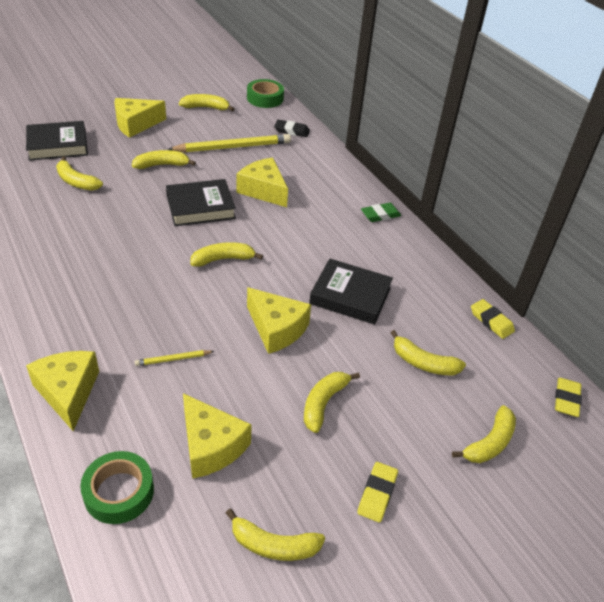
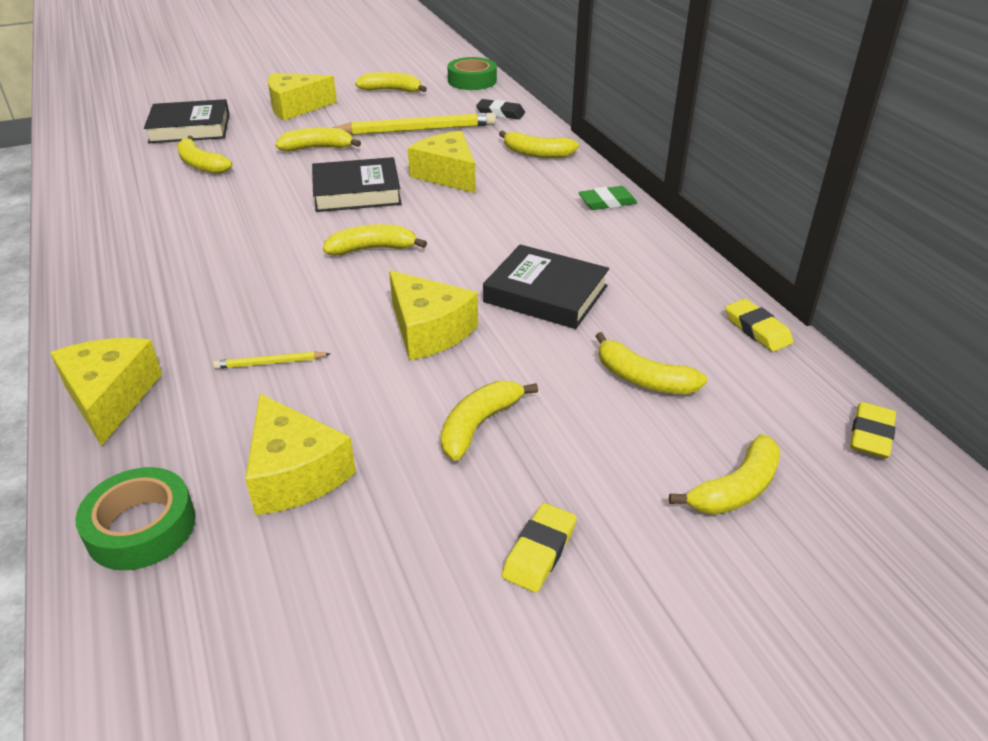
camera: 10 degrees right, 5 degrees down
(273, 545) = (357, 615): yellow banana -> yellow banana (537, 153)

